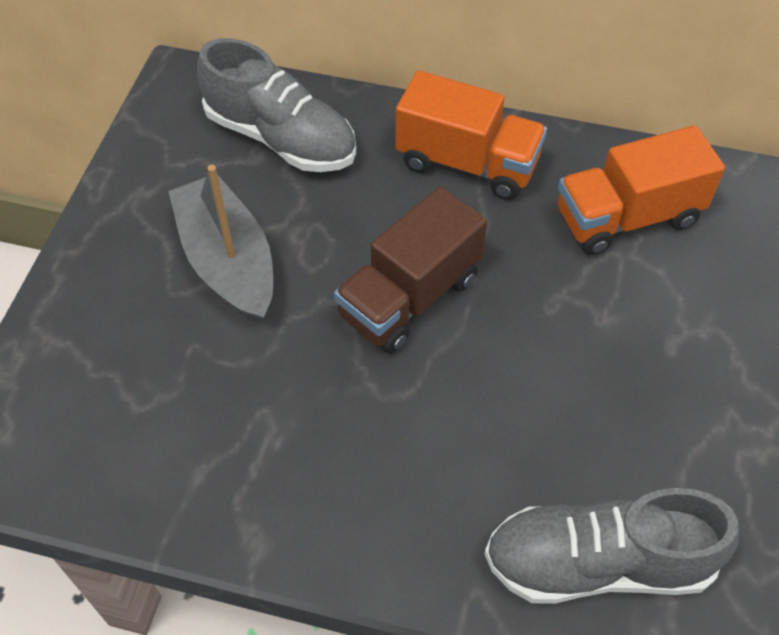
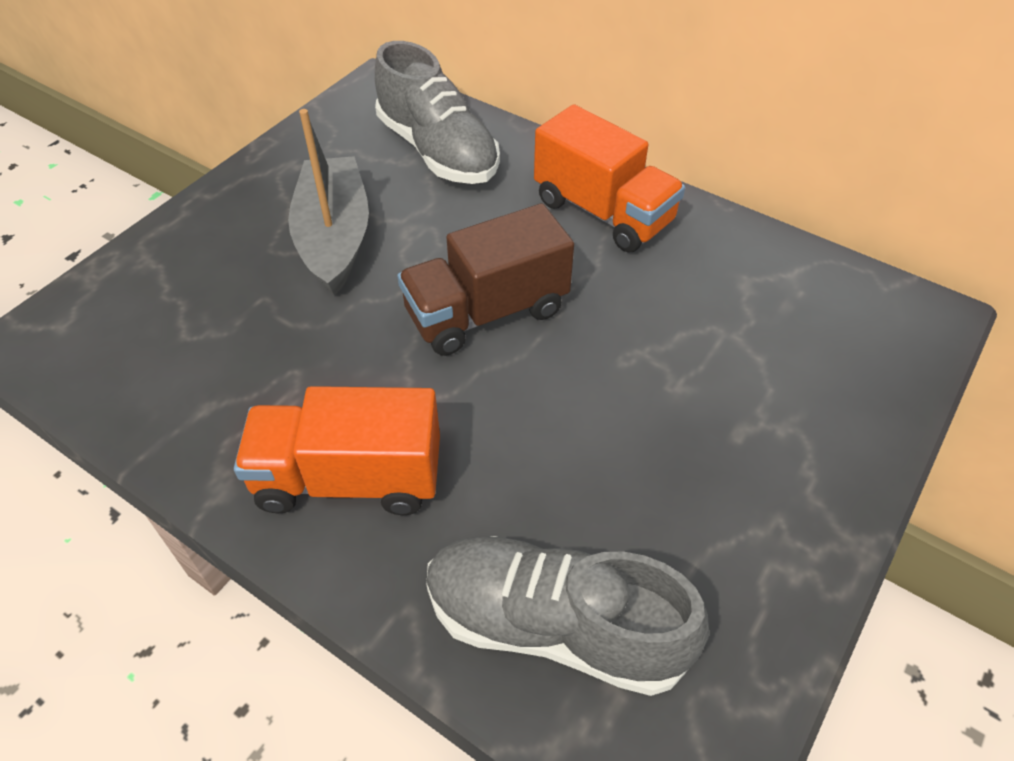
camera: 20 degrees right, 5 degrees down
(627, 217) = (746, 299): orange truck -> orange truck (349, 478)

